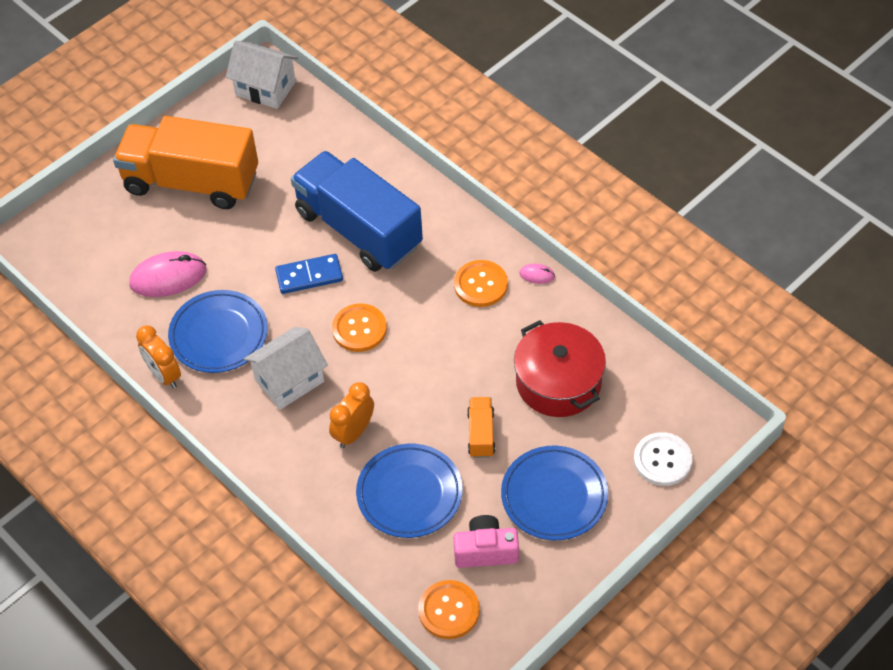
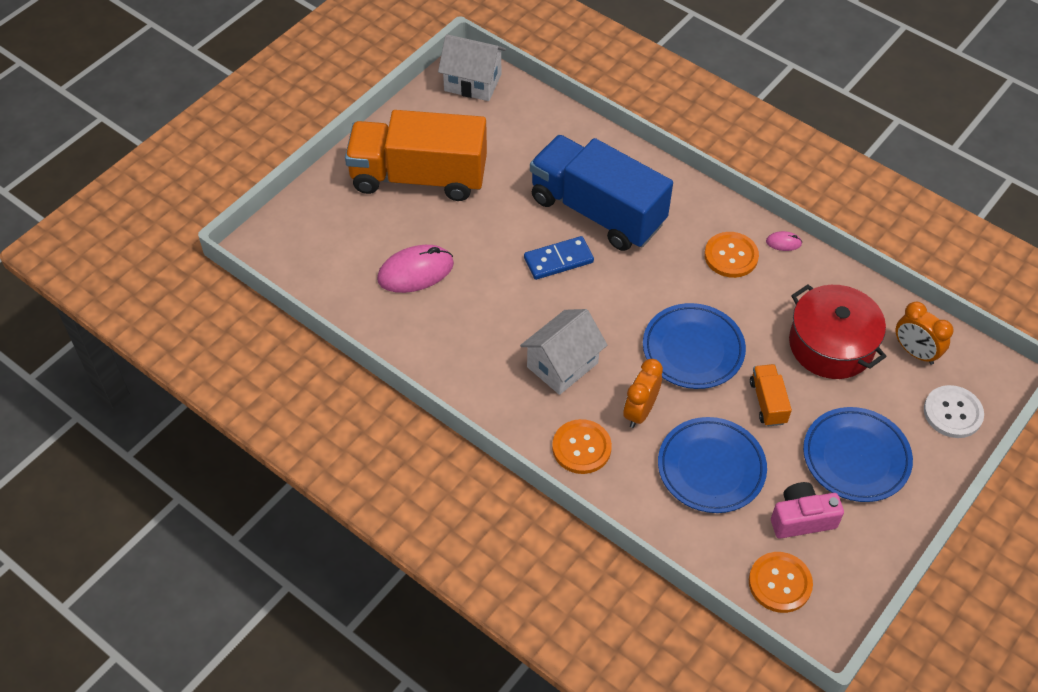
camera: 10 degrees left, 0 degrees up
(164, 375) = (433, 370): orange clock -> orange clock (915, 352)
(219, 335) = (480, 325): blue plate -> blue plate (693, 349)
(359, 329) = (621, 308): orange button -> orange button (581, 448)

